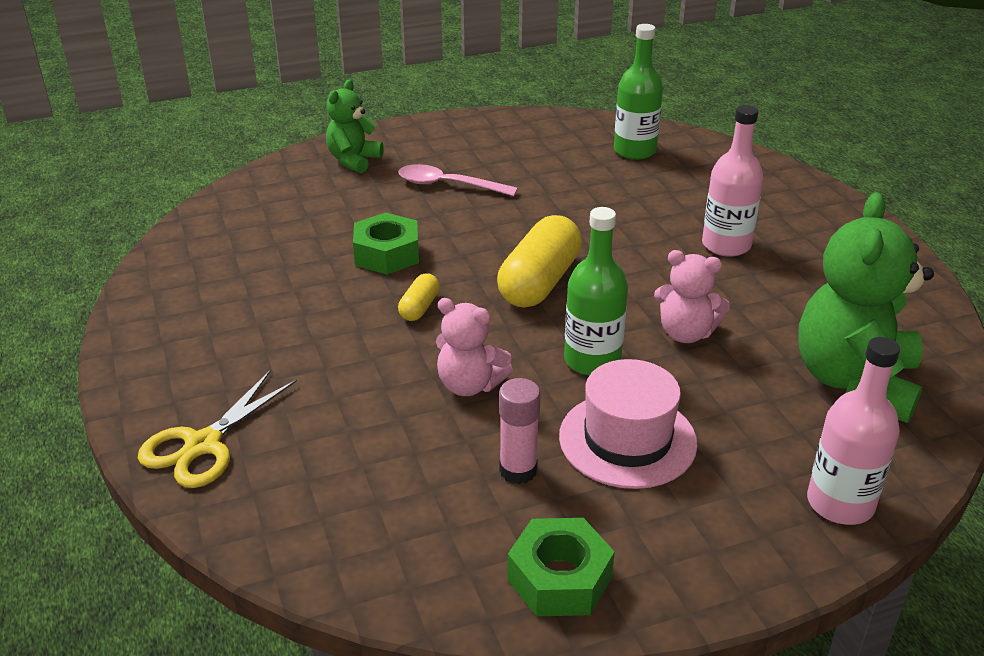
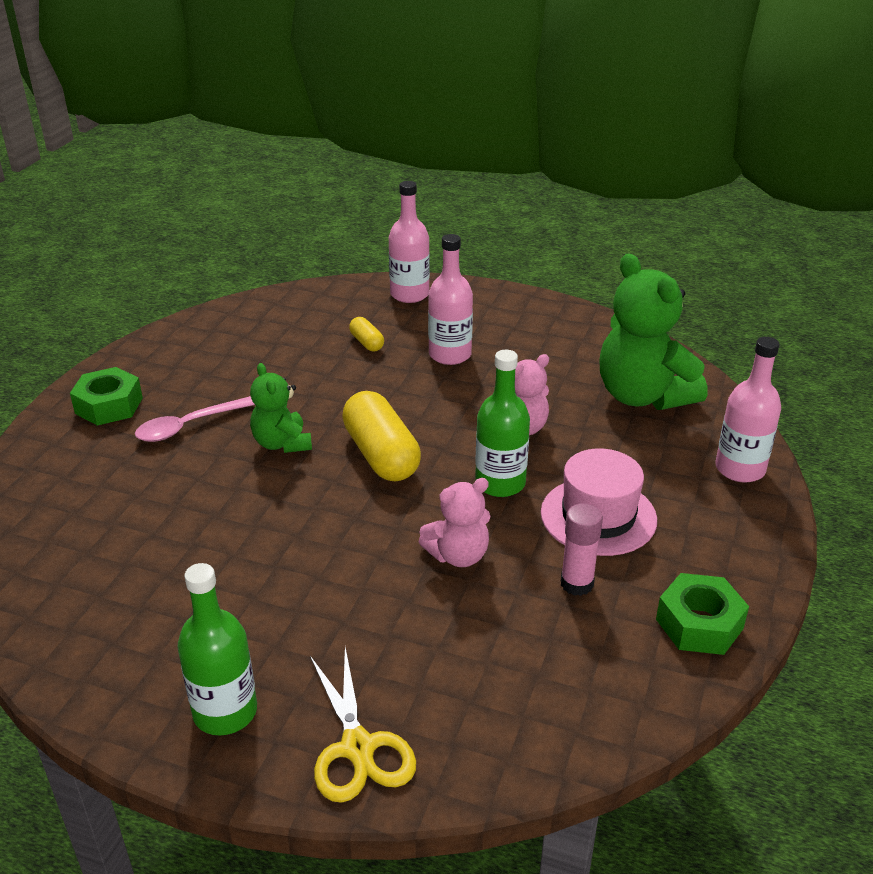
camera: 50 degrees left, 0 degrees up
(353, 160) = (68, 454): green teddy bear -> green teddy bear (282, 443)
(387, 254) = (236, 508): green nut -> green nut (109, 405)
(419, 307) = (332, 529): yellow capsule -> yellow capsule (367, 342)
(634, 151) = (284, 321): green bottle -> green bottle (225, 712)
(775, 182) = (409, 294): none -> pink bottle

